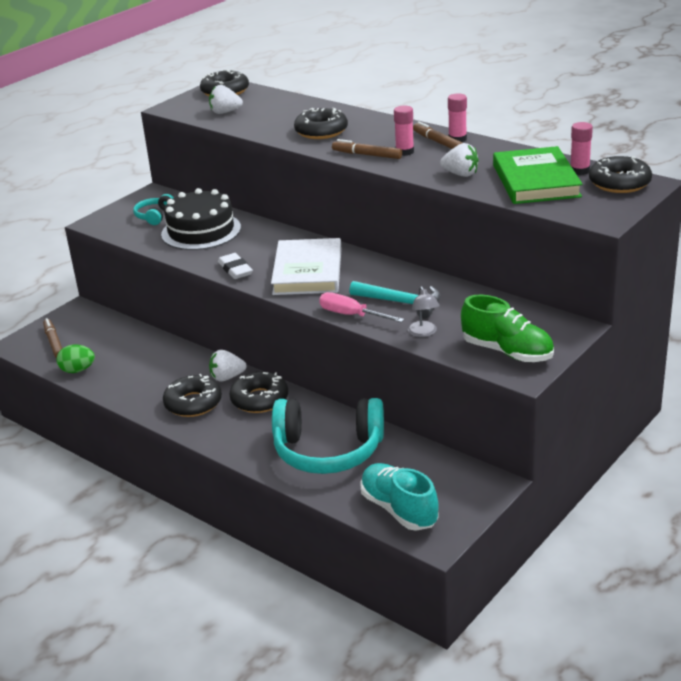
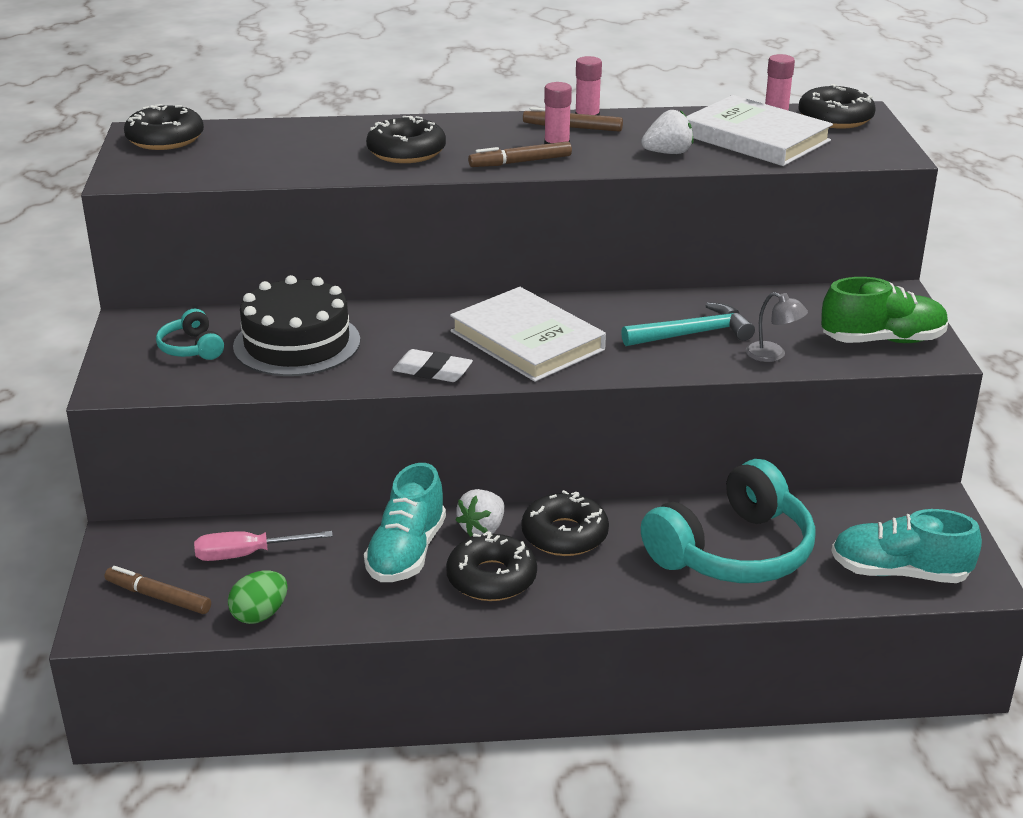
camera: 45 degrees left, 0 degrees up
(177, 372) = (407, 552): none -> turquoise shoe
(225, 112) = (222, 163): white strawberry -> none
(351, 315) = (666, 367): pink screwdriver -> pink screwdriver (247, 554)
(535, 181) = (755, 138): green book -> white book

